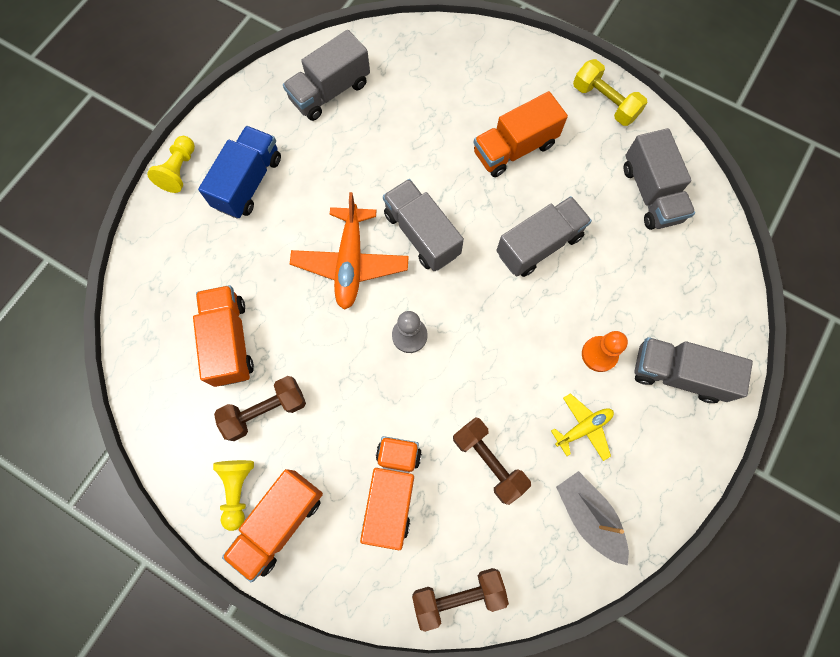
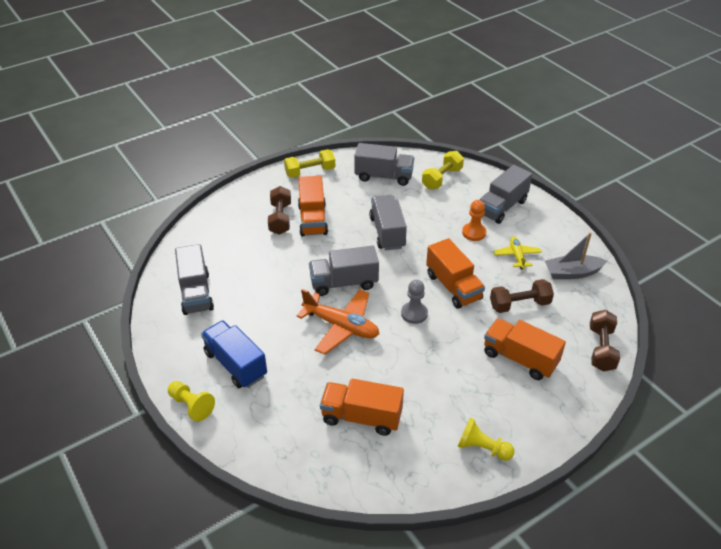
camera: 65 degrees left, 30 degrees down
(265, 410) = (428, 412): brown dumbbell -> brown dumbbell (280, 218)
(279, 522) = (517, 429): orange truck -> orange truck (453, 287)
(693, 269) = (442, 178): none -> yellow dumbbell

